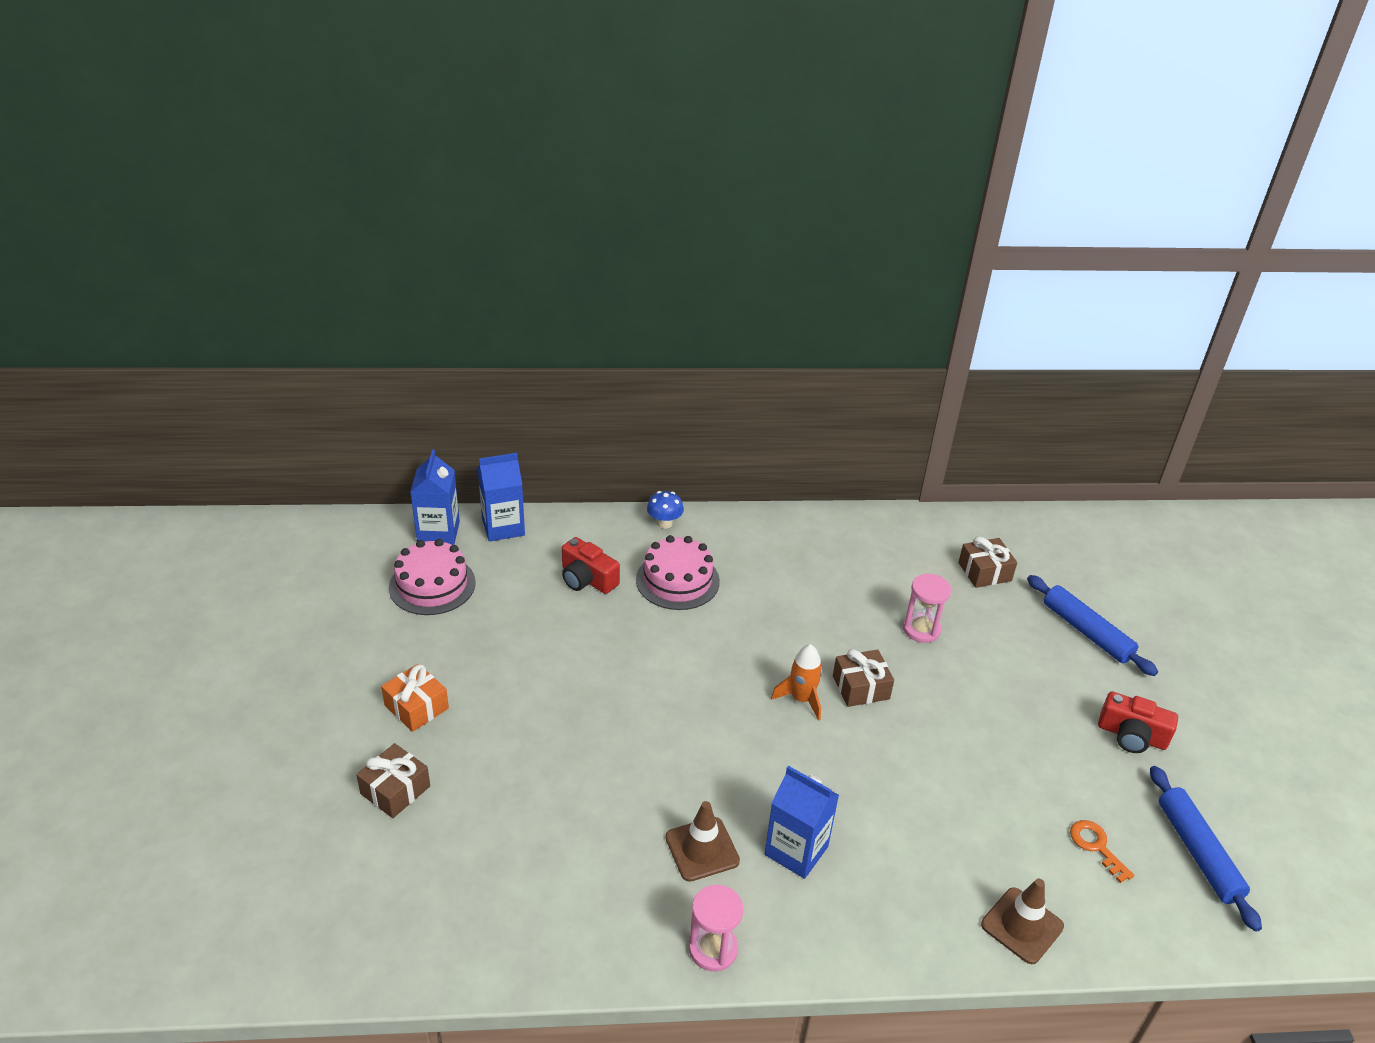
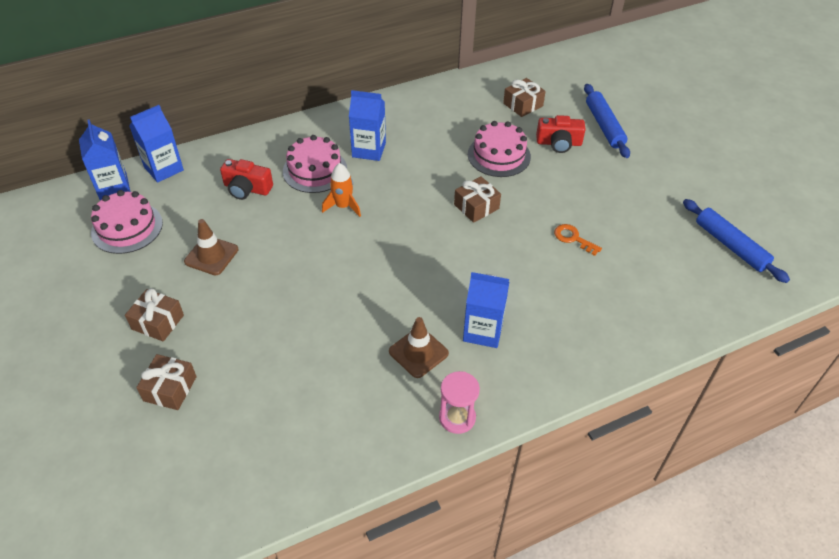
camera: 20 degrees left, 10 degrees up
(416, 707) = (158, 322): orange gift -> brown gift
(664, 523) = (286, 132): blue mushroom -> none
(755, 574) = (369, 150): none -> blue carton
(801, 699) = (440, 227): orange rocket -> orange rocket (343, 206)
(921, 629) = (499, 155): pink hourglass -> pink cake
(1022, 925) = (648, 329): brown traffic cone -> brown traffic cone (211, 255)
(1086, 632) = (604, 126): blue rolling pin -> blue rolling pin turned 45 degrees clockwise
(1096, 846) = (670, 262): orange key -> orange key (573, 238)
(1131, 735) = (660, 184): red camera -> red camera (559, 143)

